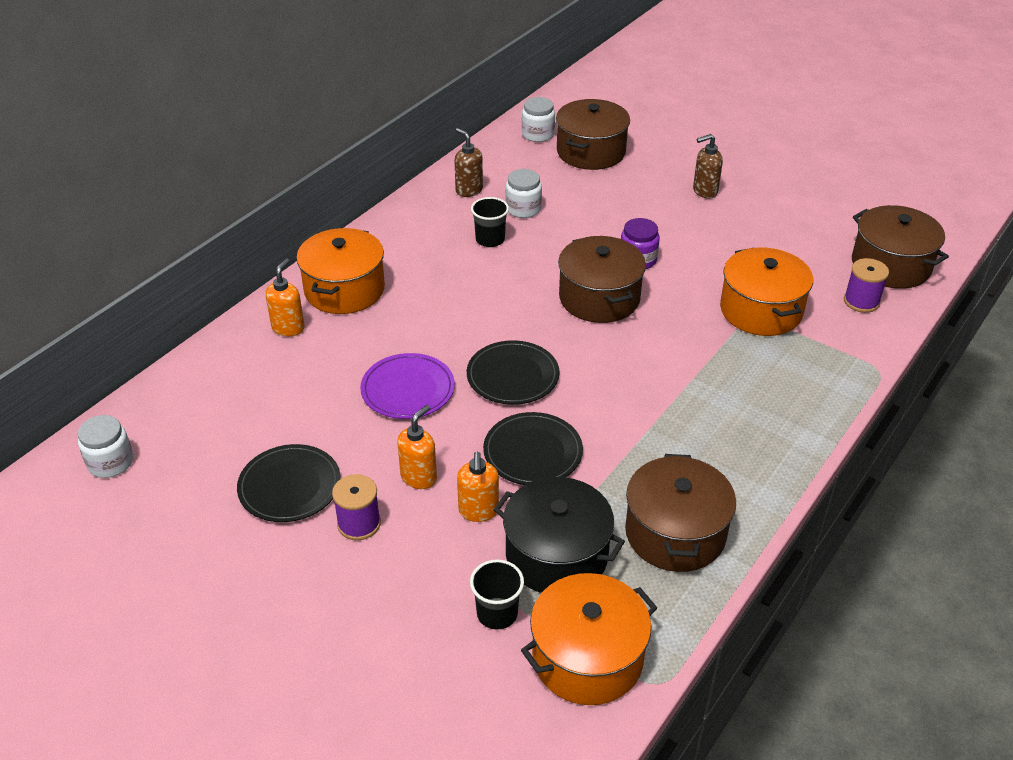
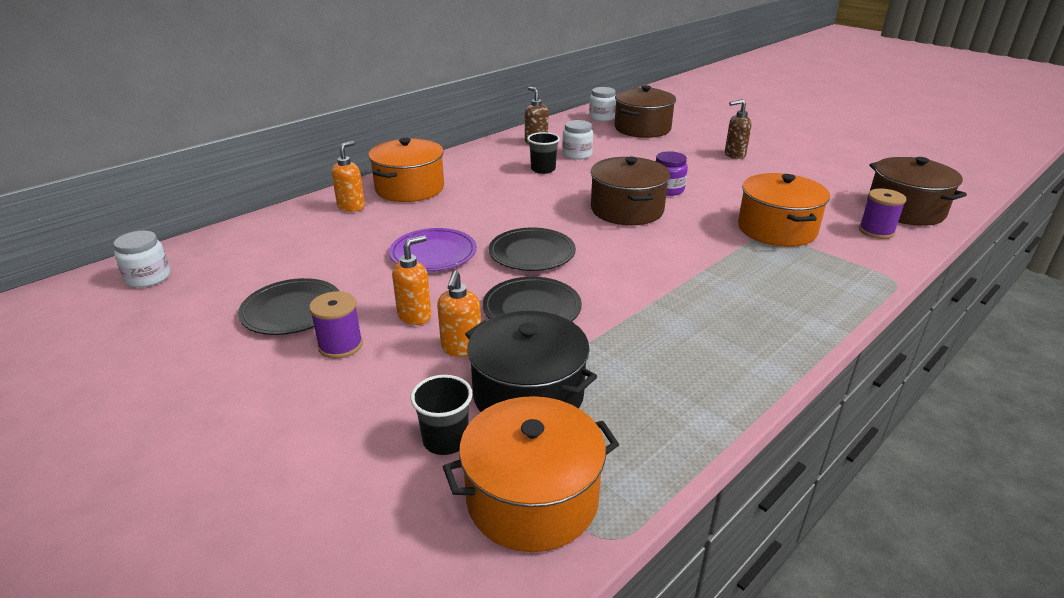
camera: 10 degrees right, 10 degrees down
(675, 533) = (662, 390): brown pot -> none

